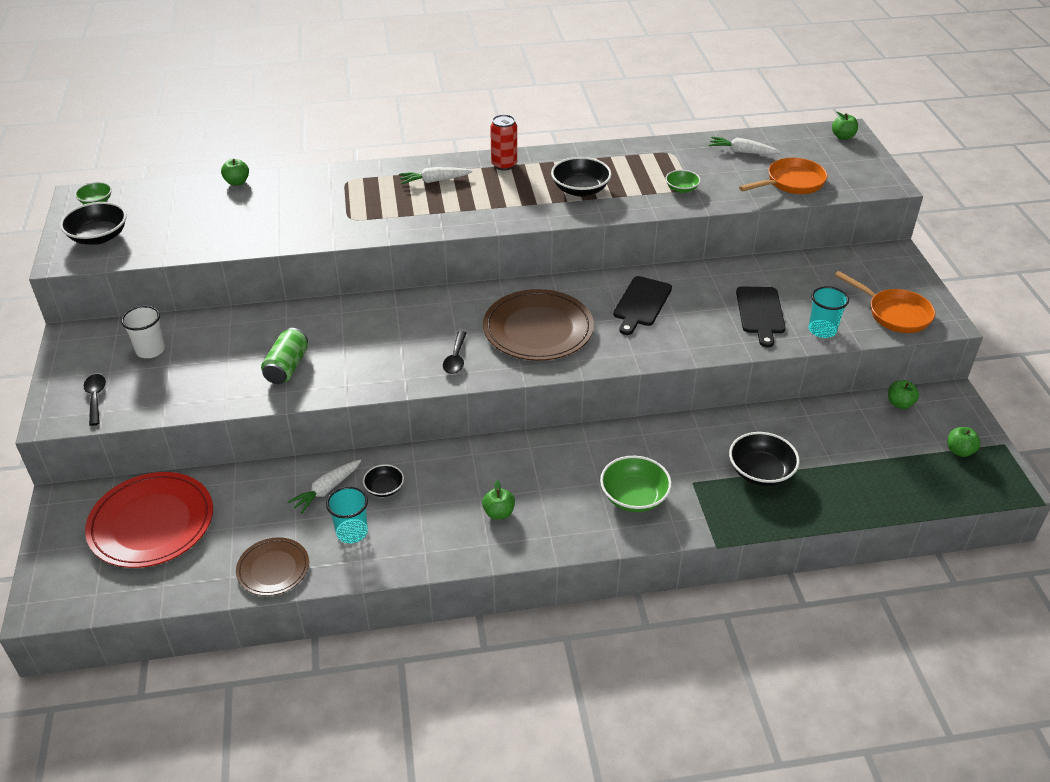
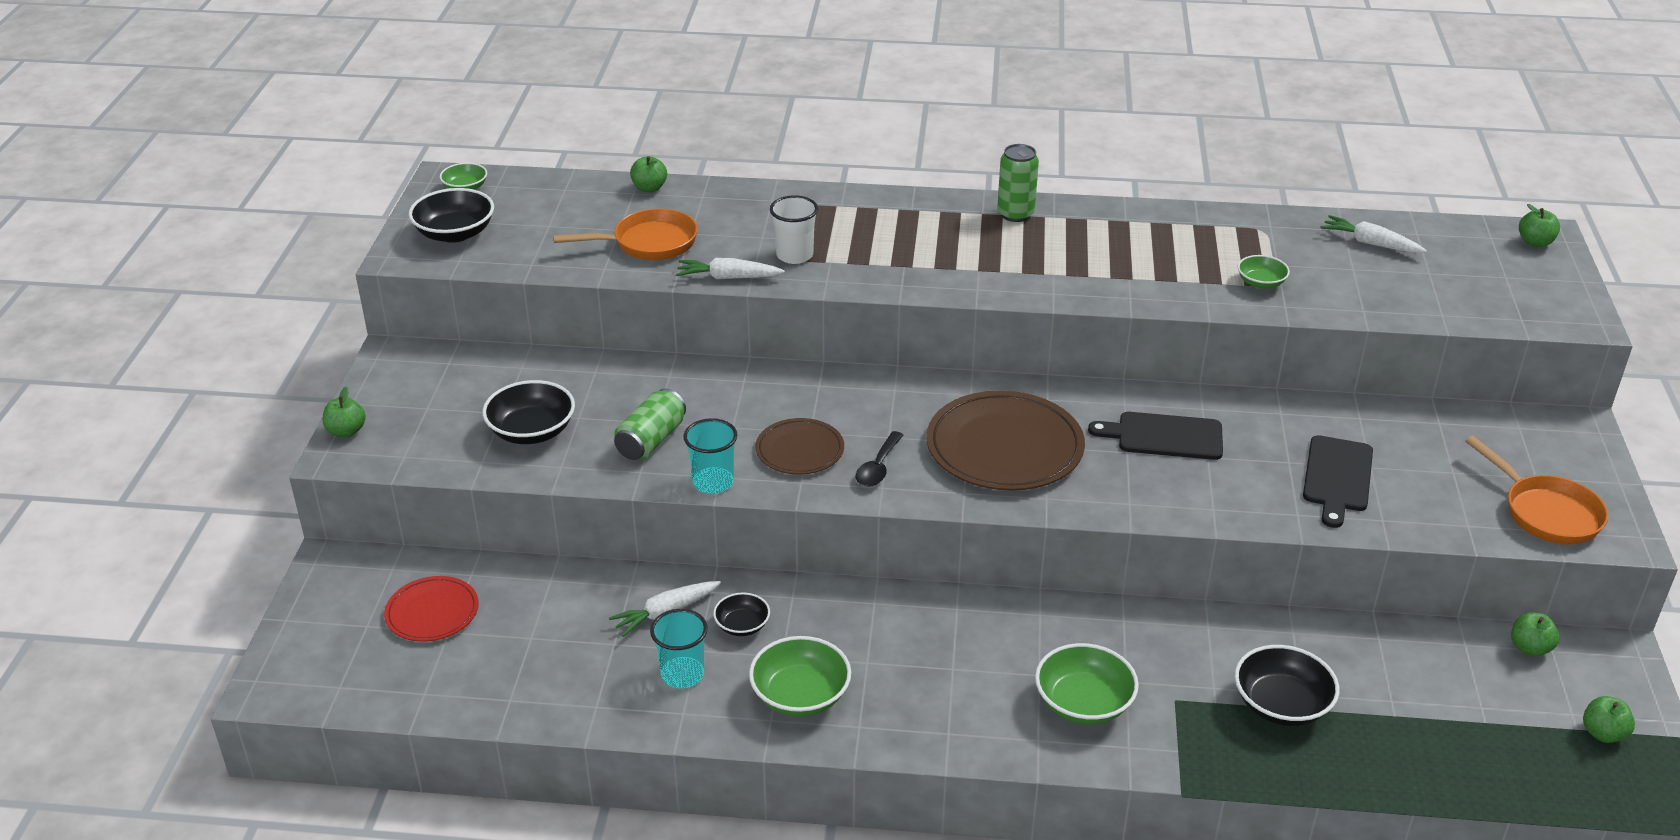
camera: 15 degrees right, 5 degrees down
(96, 398) = (401, 438): black spoon -> none
(150, 350) = (485, 389): white cup -> white cup (794, 255)
(151, 523) = (432, 612): red plate -> red plate, size x0.56
(273, 568) = (567, 700): brown plate -> brown plate (799, 450)
(434, 181) = (912, 222): white carrot -> white carrot (728, 277)
(440, 531) = (800, 696): none -> green bowl
(499, 513) = (886, 688): green apple -> green apple (346, 431)
(504, 165) = (1015, 214): red can -> green can
(580, 190) = (1112, 263): black bowl -> black bowl (532, 431)
(641, 304) = (1164, 436): black cutting board -> black cutting board turned 60 degrees clockwise
(791, 183) = (1430, 298): orange pan -> orange pan (648, 243)
(822, 330) = (1424, 517): turquoise cup -> turquoise cup (713, 482)

